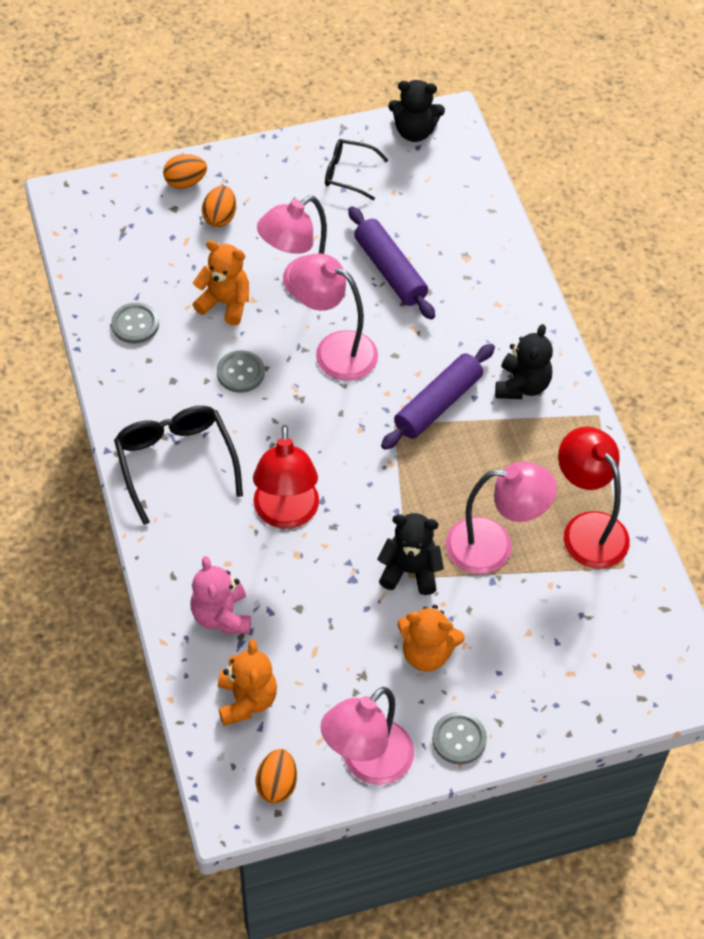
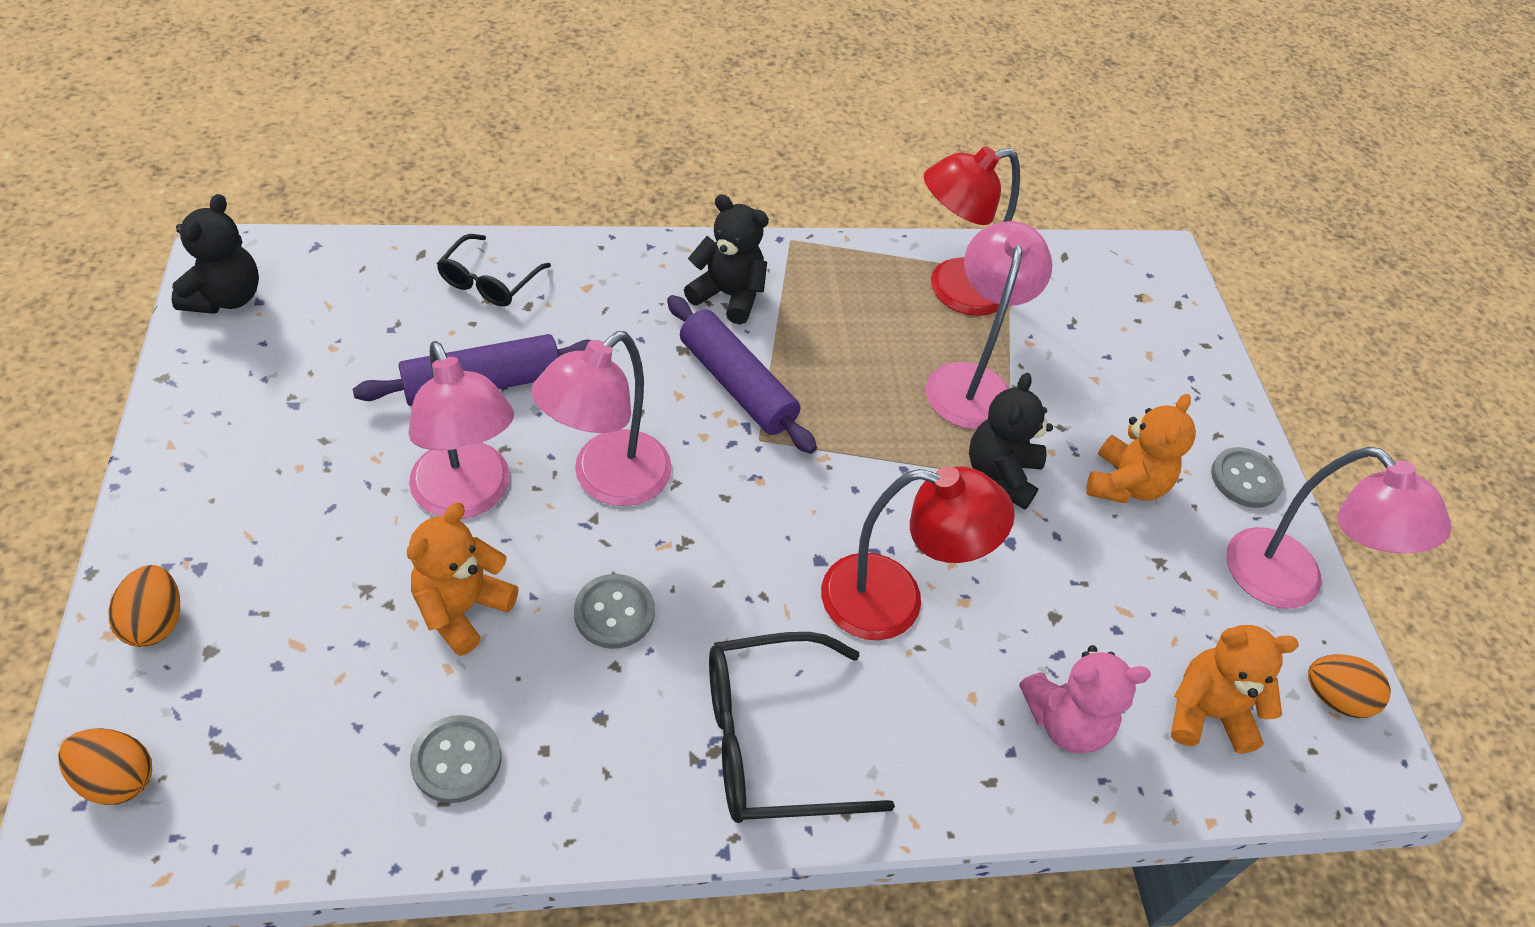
camera: 85 degrees left, 5 degrees down
(220, 217) = (268, 582): orange egg -> orange egg (117, 778)
(348, 173) = (266, 391): black glasses -> black glasses (489, 281)

